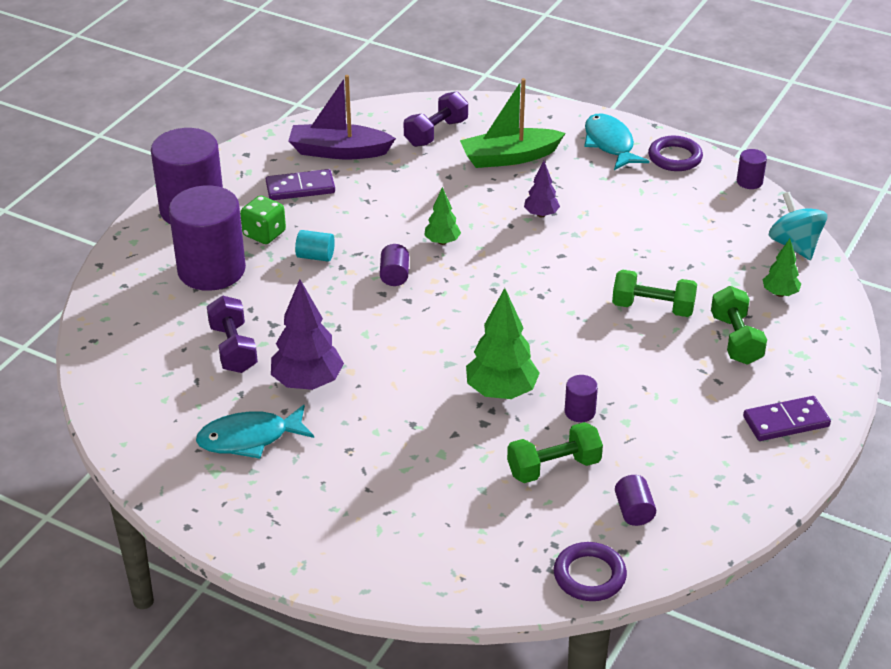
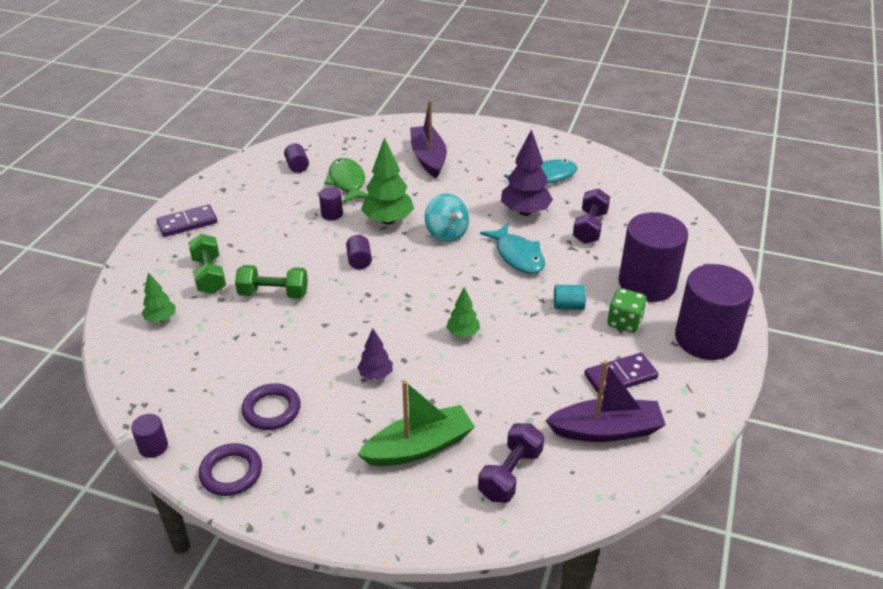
camera: 170 degrees right, 0 degrees up
(233, 348) = (590, 227): purple dumbbell -> purple dumbbell turned 45 degrees clockwise
(394, 275) = (494, 296): purple cylinder -> purple cylinder (359, 261)
(417, 502) = (428, 158): none -> purple boat
(553, 467) = (347, 182): green dumbbell -> green fish
(589, 575) = (324, 137): purple ring -> purple ring (271, 410)
(610, 144) = (305, 485): turquoise fish -> turquoise fish (518, 256)
(794, 245) = (131, 370): turquoise spinning top -> turquoise spinning top (446, 233)

